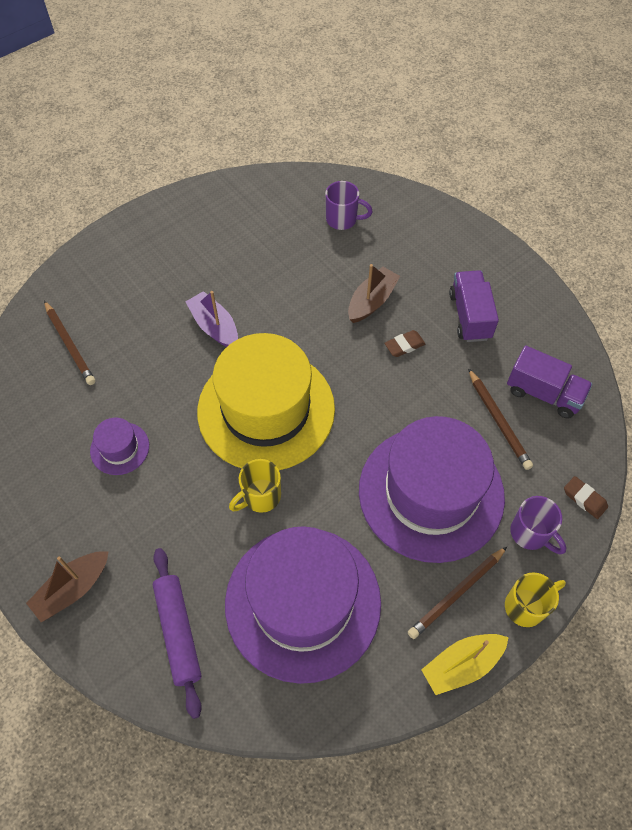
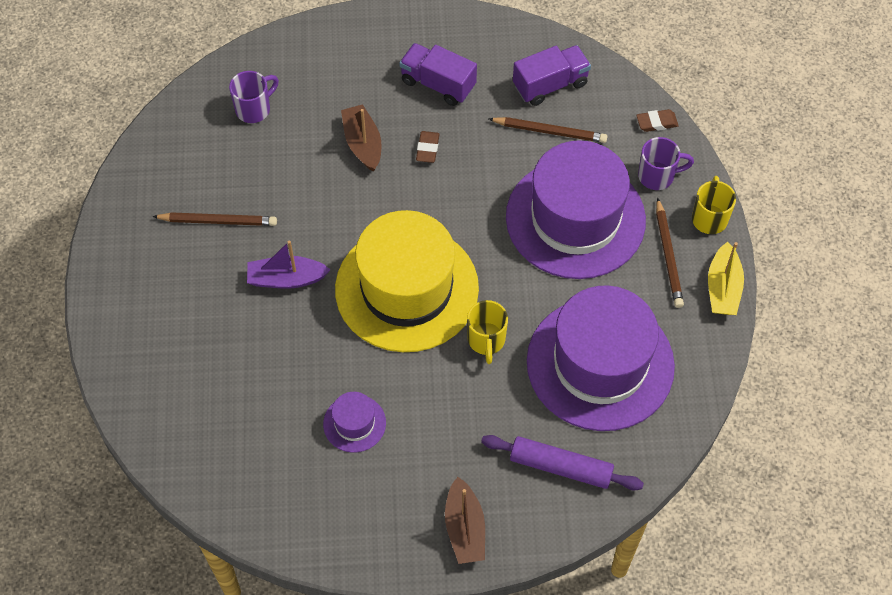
camera: 55 degrees left, 0 degrees up
(70, 345) = (205, 409): brown pencil -> brown pencil (218, 221)

